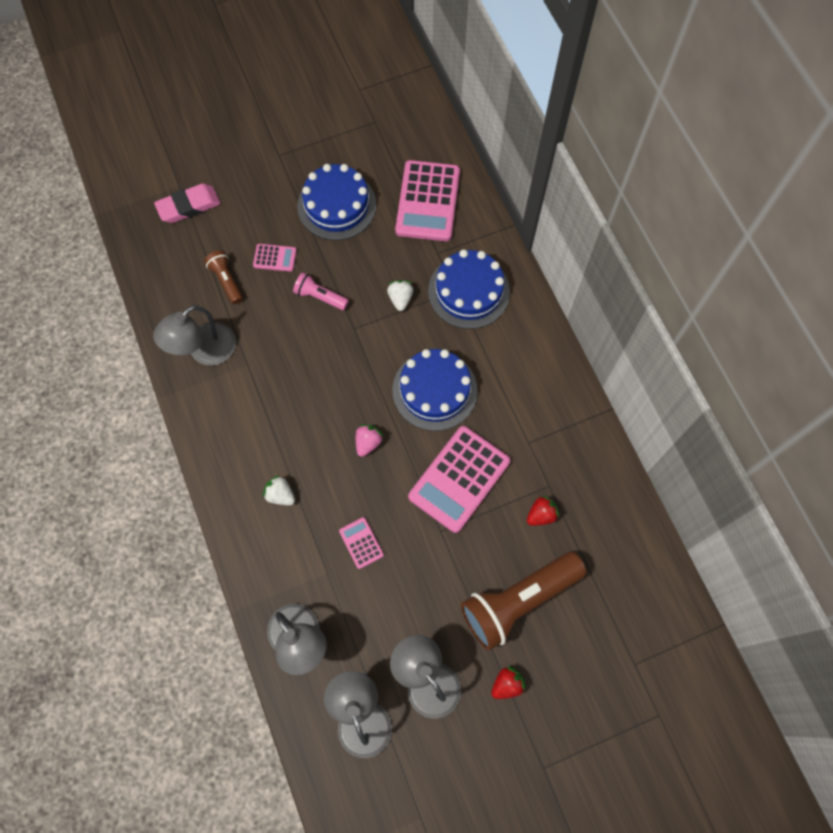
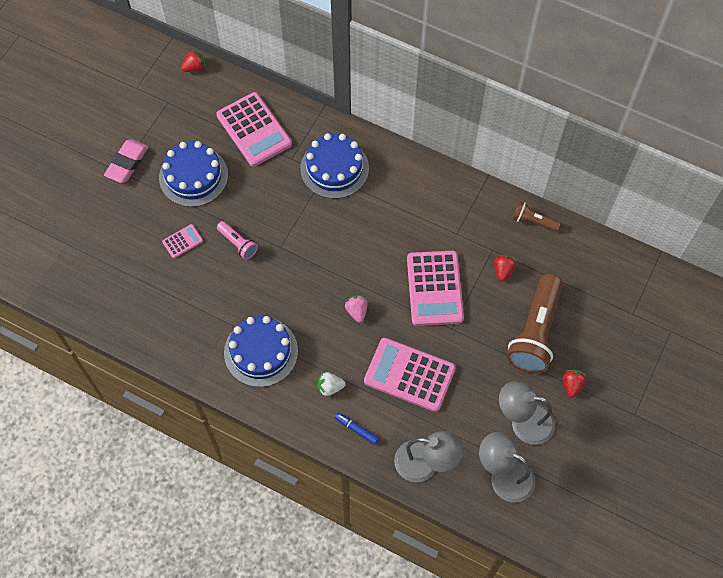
camera: 40 degrees left, 5 degrees down
(189, 206) = (86, 251): pink eraser -> pink eraser (127, 163)
(204, 351) = (191, 338): grey lamp -> none
(226, 280) = (162, 281): brown flashlight -> brown flashlight (533, 221)
(268, 554) = (356, 429): none -> blue marker
(320, 297) = (238, 244): pink flashlight -> pink flashlight turned 120 degrees counterclockwise
(361, 543) = (409, 375): pink calculator -> pink calculator, size x2.17
(400, 299) = (294, 205): white strawberry -> none
(426, 106) = (194, 67): none -> red strawberry
(434, 390) = (369, 246): blue cake -> blue cake (261, 352)

